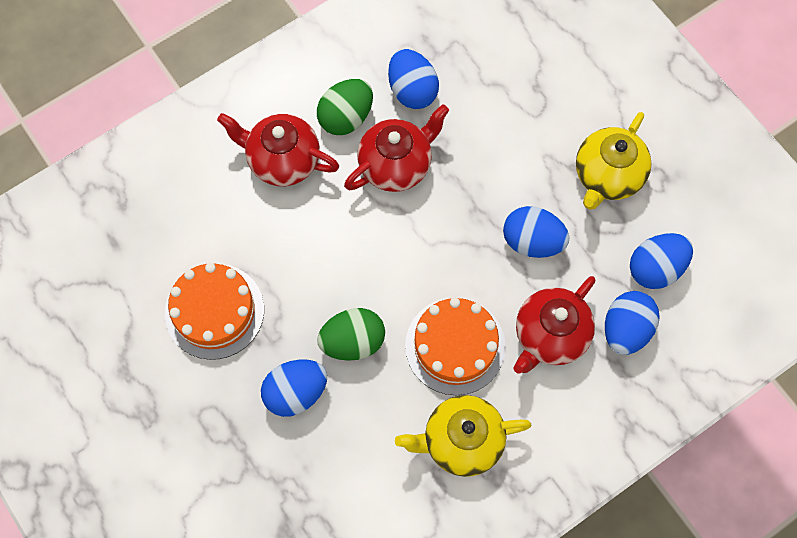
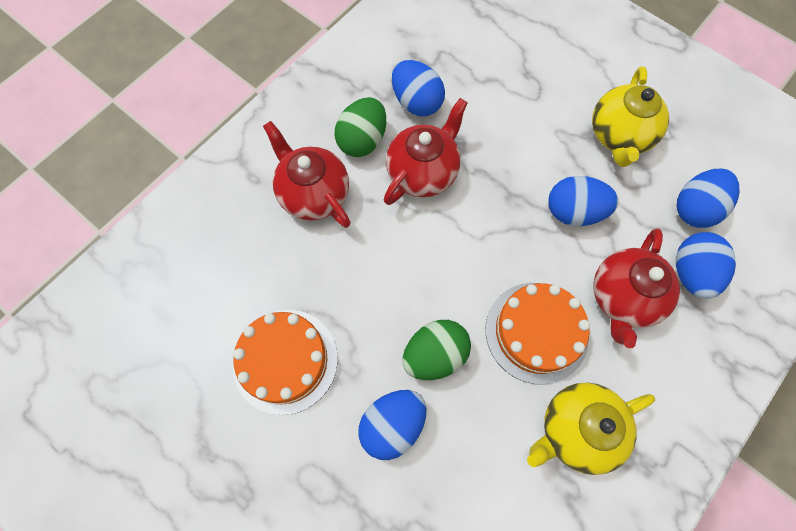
camera: 15 degrees left, 0 degrees up
(283, 160) = (313, 194): red teapot -> red teapot turned 45 degrees clockwise

